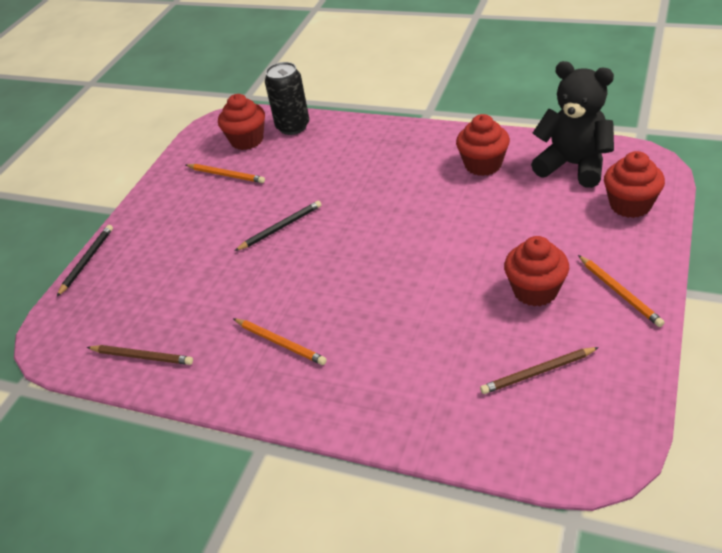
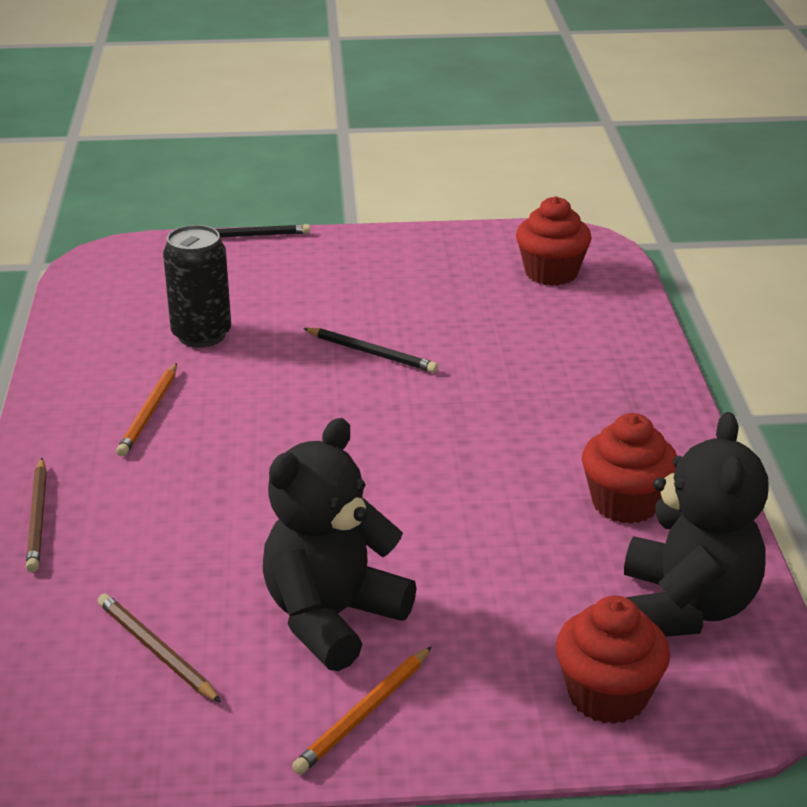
camera: 60 degrees right, 10 degrees down
(142, 356) = (98, 322): brown pencil -> brown pencil (38, 518)
(226, 175) = (462, 279): orange pencil -> none
(293, 127) = (609, 301): black can -> black can (201, 335)
(535, 291) = (332, 618): red cupcake -> black teddy bear

